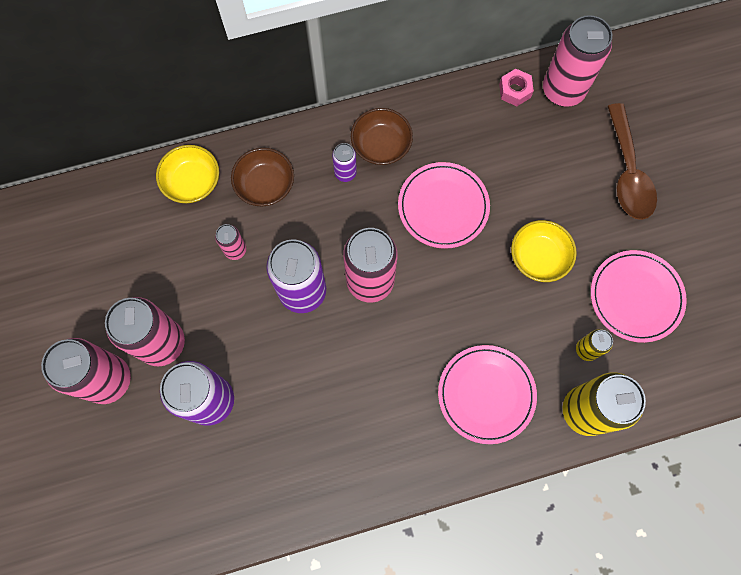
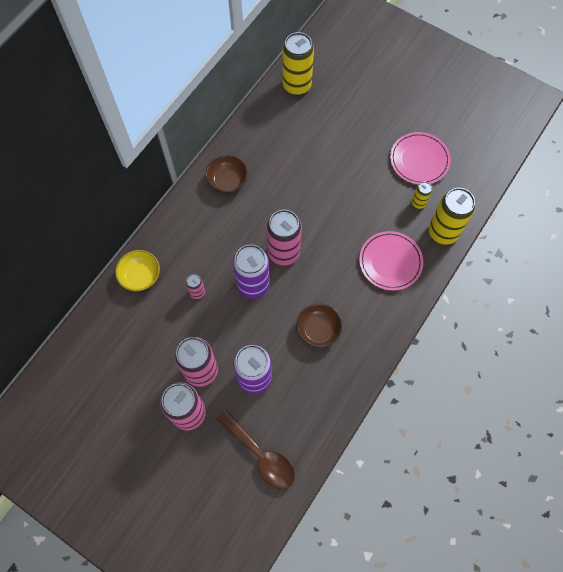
camera: 40 degrees left, 5 degrees down
(265, 185) = (183, 246): brown bowl -> brown bowl (318, 329)
(345, 173) = (221, 208): purple can -> none
(443, 206) = (287, 187): pink plate -> none
(515, 91) = (272, 103): pink nut -> none
(538, 257) = (357, 176): yellow bowl -> none
(563, 90) = (297, 85): pink can -> yellow can
(627, 172) = (363, 103): brown spoon -> brown spoon (261, 455)

